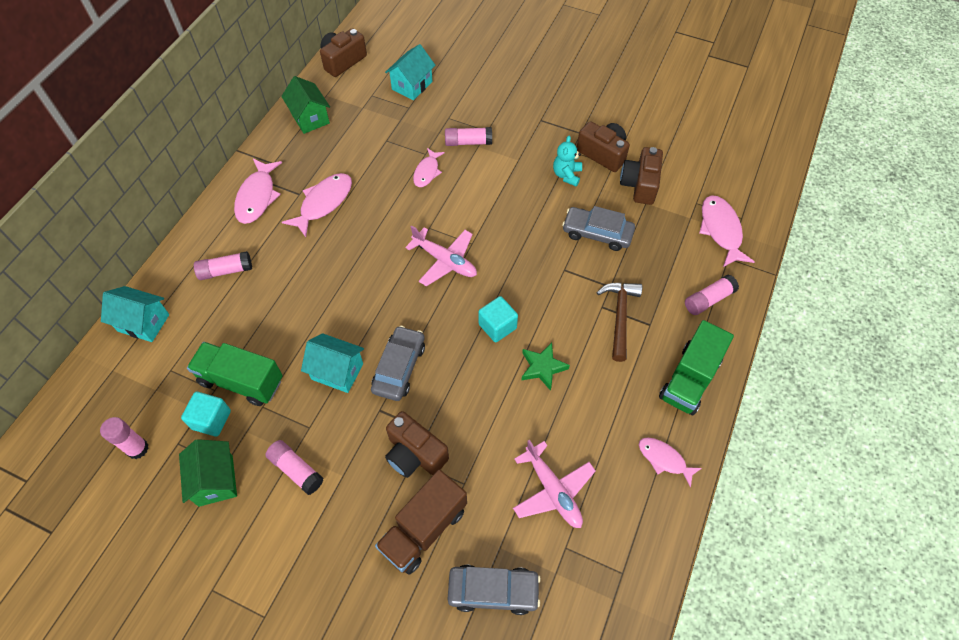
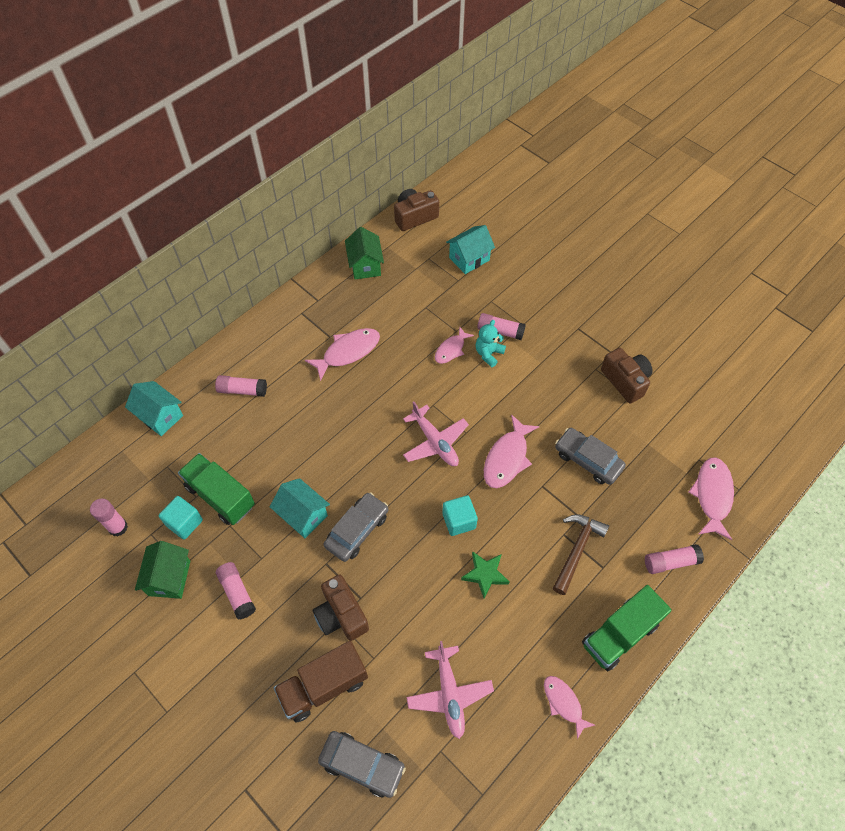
camera: 20 degrees right, 0 degrees up
(257, 197) = (293, 329): pink fish -> pink fish (507, 458)
(566, 175) = (581, 392): turquoise teddy bear -> turquoise teddy bear (488, 354)
(640, 185) = (649, 423): brown camera -> none

